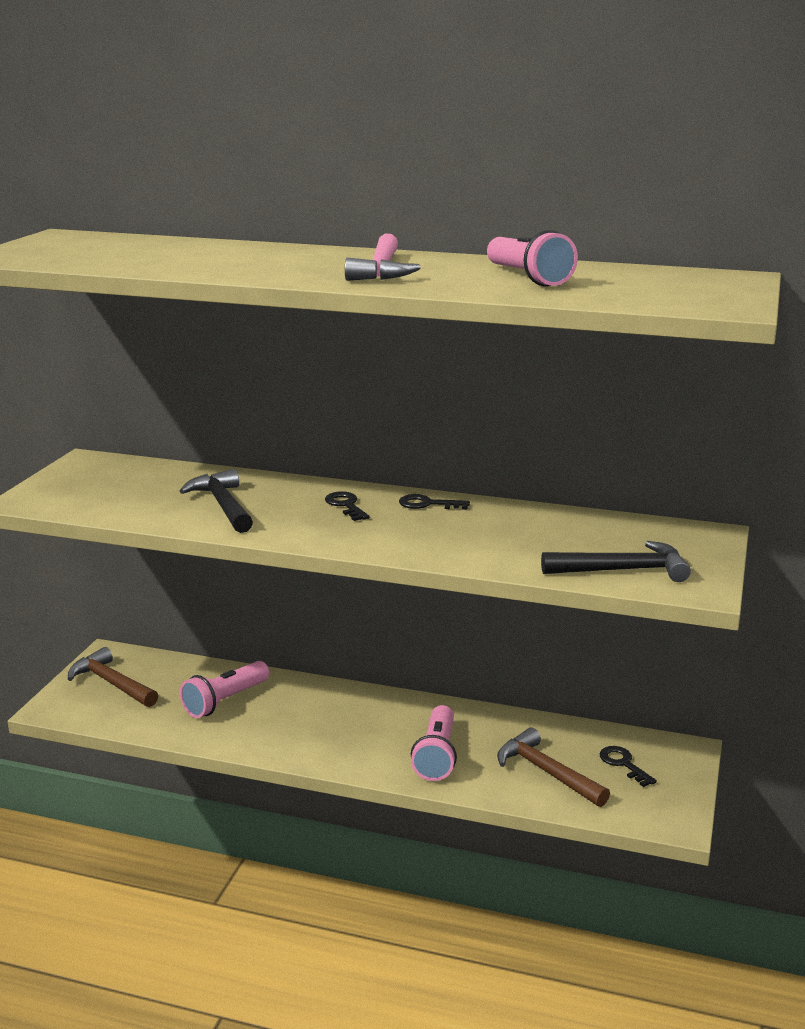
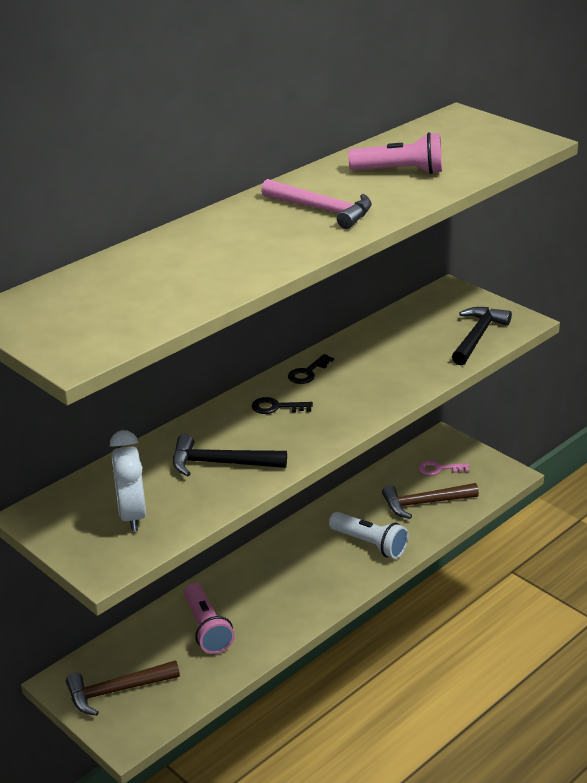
camera: 60 degrees left, 10 degrees up
(111, 492) = (132, 515): none -> white clock
(437, 756) = (370, 544): pink flashlight -> white flashlight
(623, 764) = (439, 469): black key -> pink key

